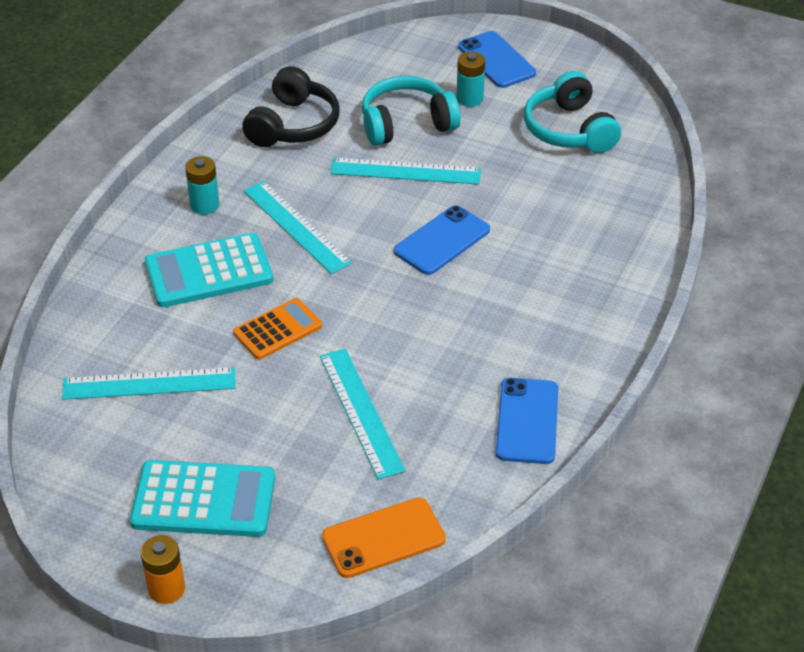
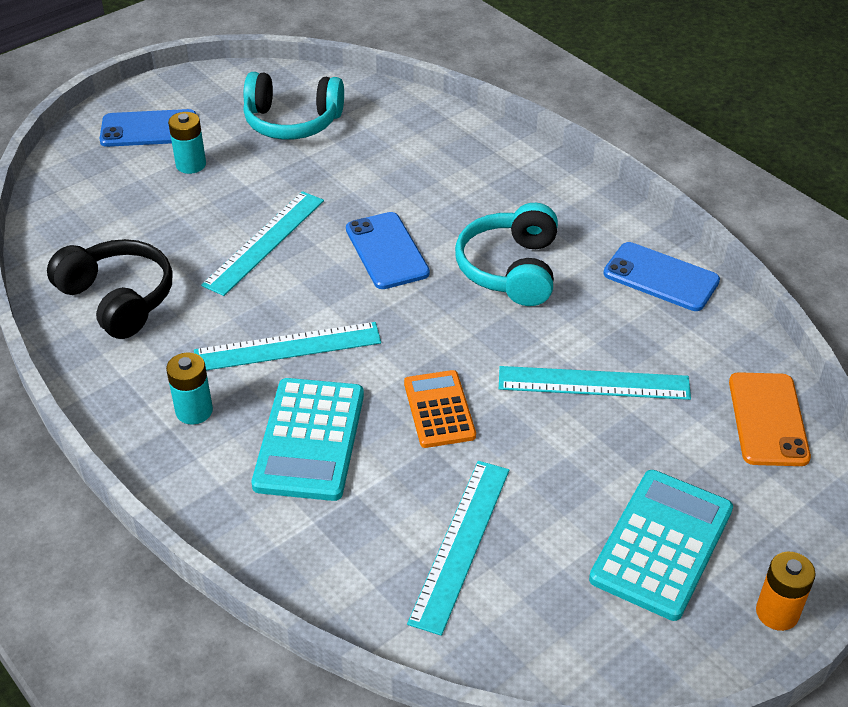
camera: 65 degrees left, 0 degrees up
(406, 124) = (192, 218): turquoise headphones -> turquoise headphones (511, 269)

